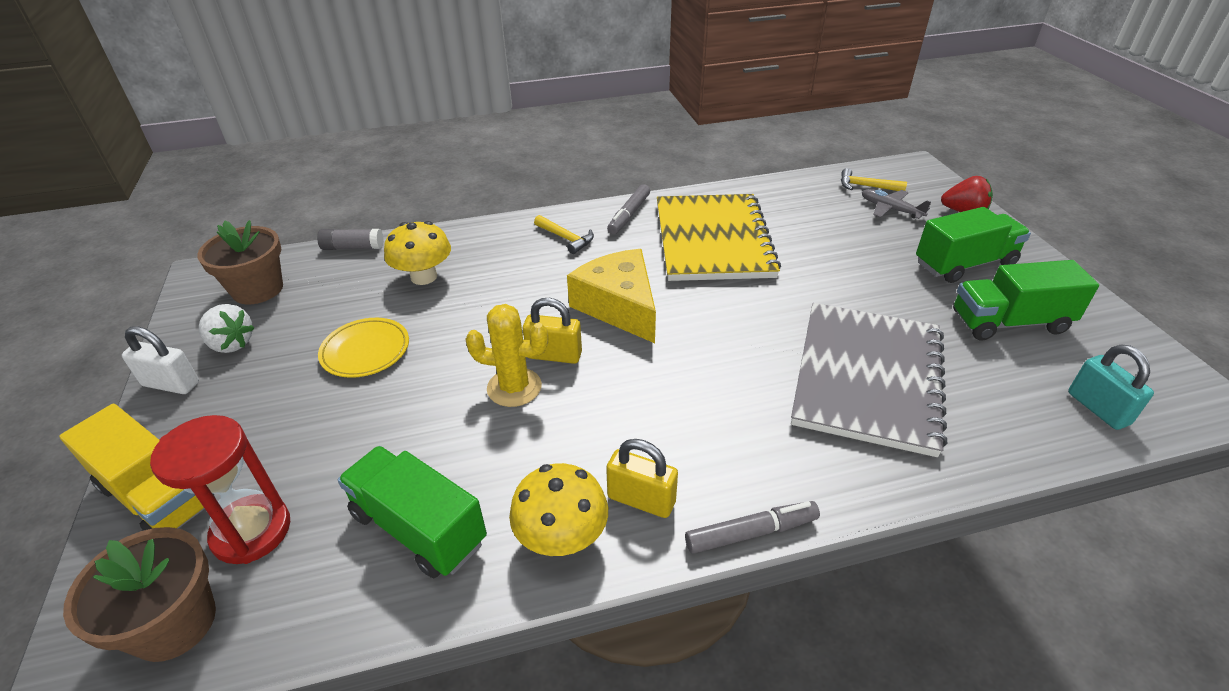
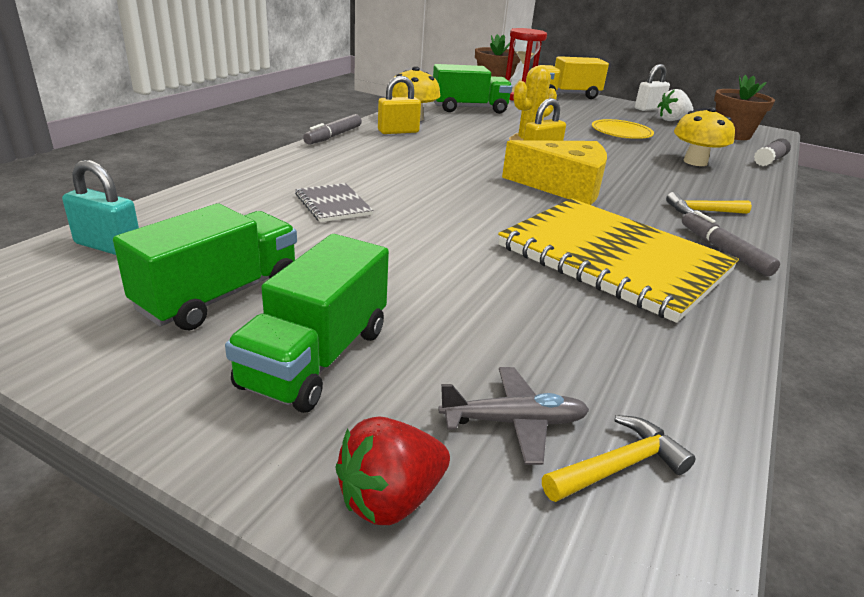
camera: 130 degrees right, 10 degrees down
(867, 378) = (333, 204): grey notebook -> grey notebook, size x0.43

